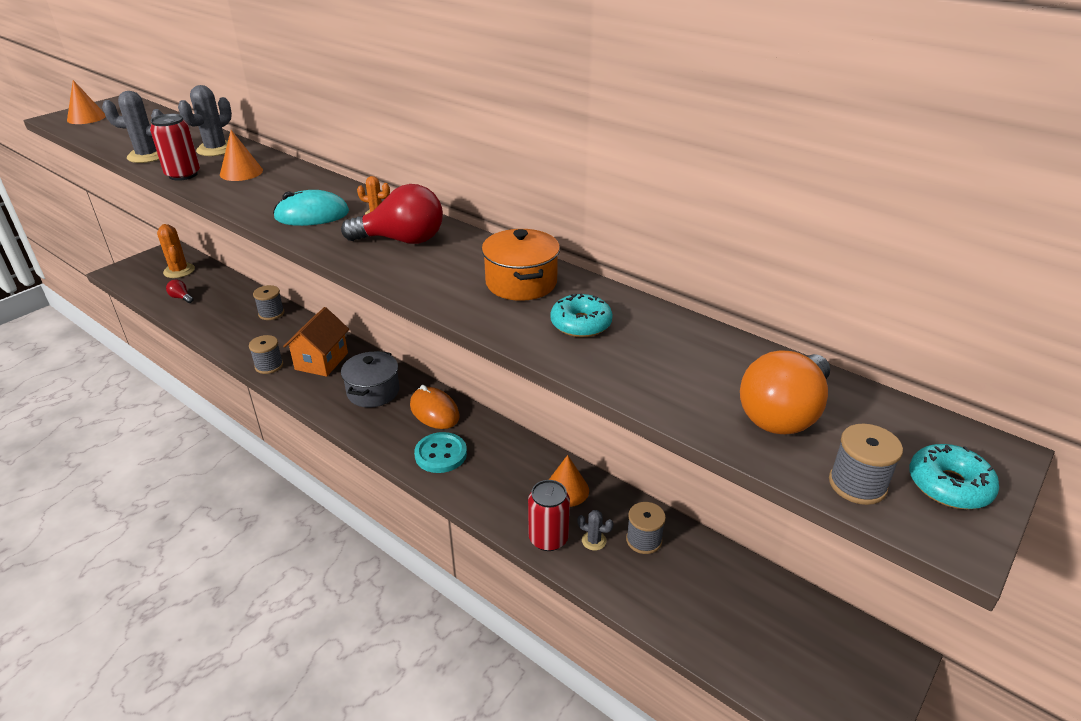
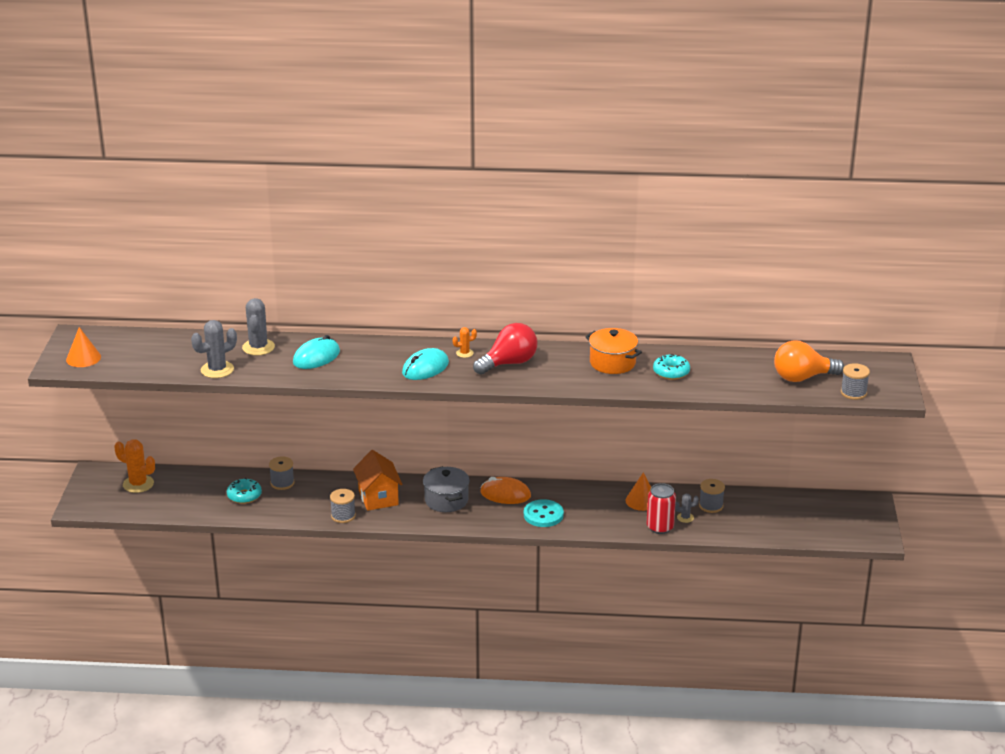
camera: 35 degrees left, 5 degrees down
(181, 298) = (182, 502): red light bulb -> none
(183, 175) = (278, 373): red can -> none
(241, 172) = (316, 357): orange cone -> turquoise mouse
(783, 414) = (802, 377): orange light bulb -> orange light bulb turned 75 degrees clockwise
(949, 485) = (884, 380): turquoise donut -> turquoise donut (244, 496)

